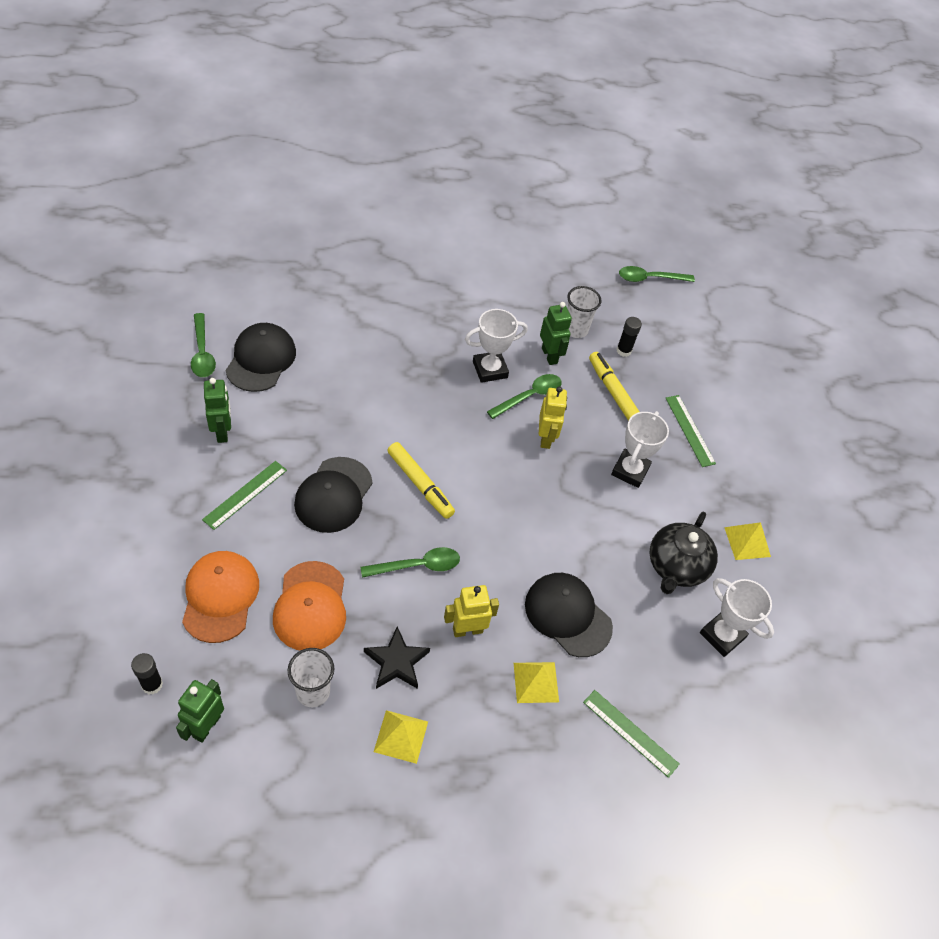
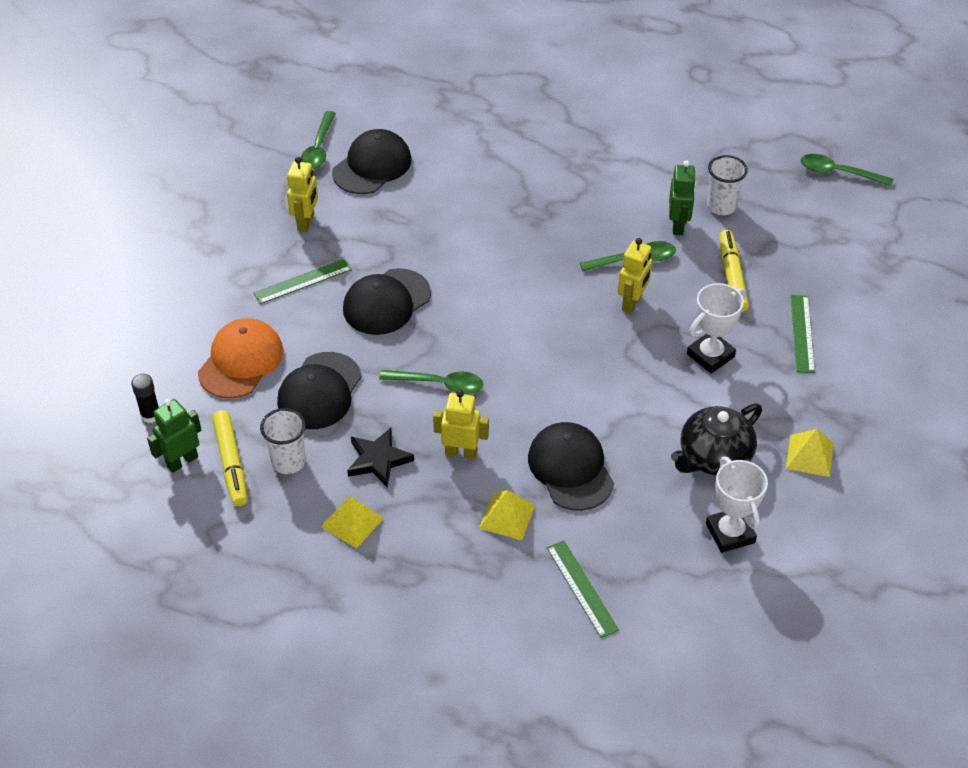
camera: 30 degrees right, 5 degrees down
(222, 432) = (306, 222): green robot -> yellow robot
(310, 606) = (319, 391): orange cap -> black cap
(420, 484) = (477, 313): yellow marker -> yellow marker (231, 463)
(490, 369) = (604, 225): white trophy -> none
(623, 351) = (766, 239): black glue stick -> none

